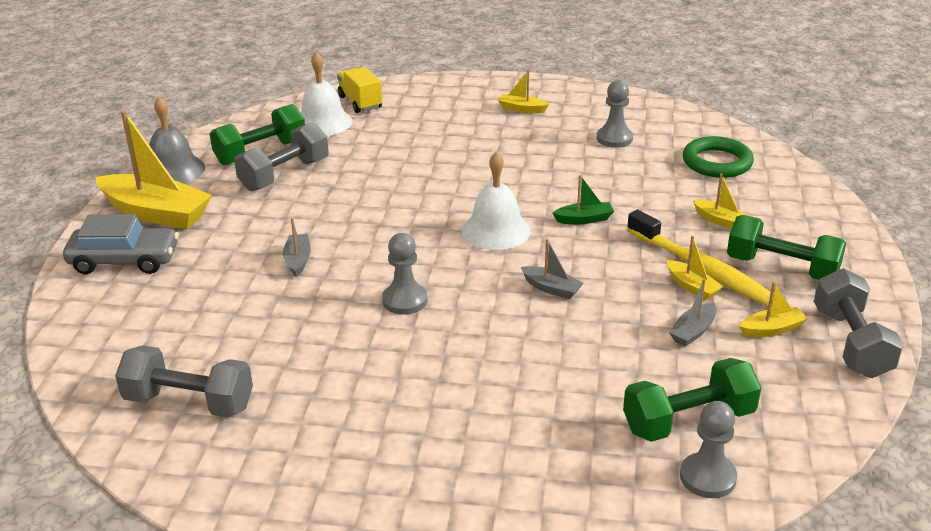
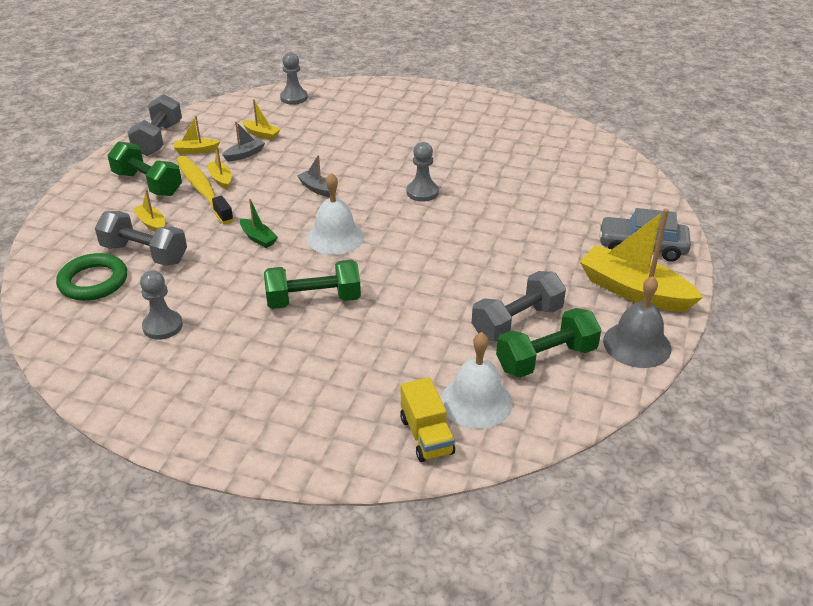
camera: 170 degrees left, 5 degrees up
(189, 402) = (560, 152): grey dumbbell -> grey dumbbell (144, 254)
(298, 260) = (499, 230): grey boat -> none
(522, 109) = (231, 390): yellow boat -> yellow boat (261, 134)
(584, 219) = (258, 238): green boat -> green boat turned 135 degrees counterclockwise
(688, 421) = (285, 117): green dumbbell -> green dumbbell (313, 300)

